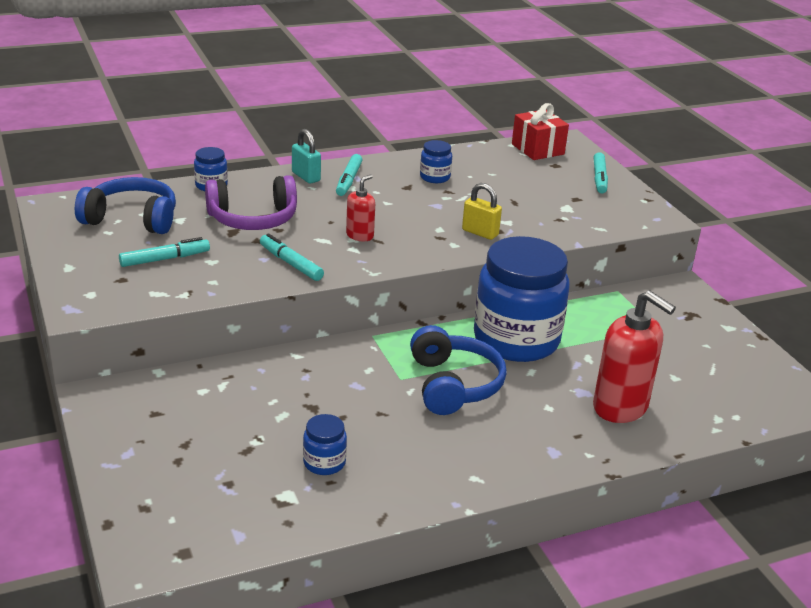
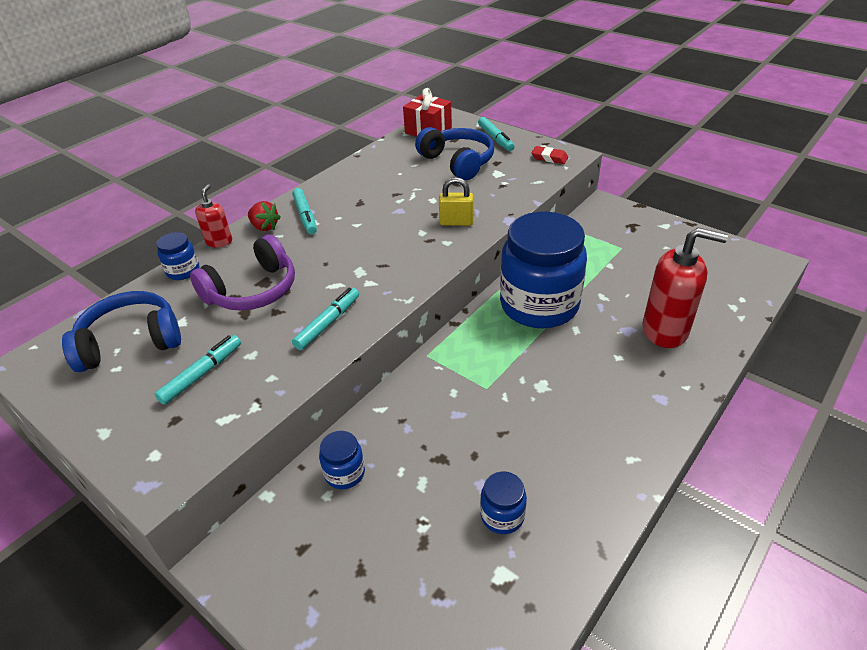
camera: 25 degrees left, 10 degrees up
(291, 263) = (328, 323): turquoise marker -> turquoise marker turned 105 degrees clockwise
(306, 177) = (265, 227): turquoise padlock -> red strawberry
(360, 235) = (363, 267): red soap dispenser -> red soap dispenser (219, 241)
(435, 177) = (374, 185): blue jar -> blue jar (344, 473)
(453, 384) = (532, 372): blue headphones -> blue headphones (458, 162)
(636, 213) = (549, 158): none -> red eraser

